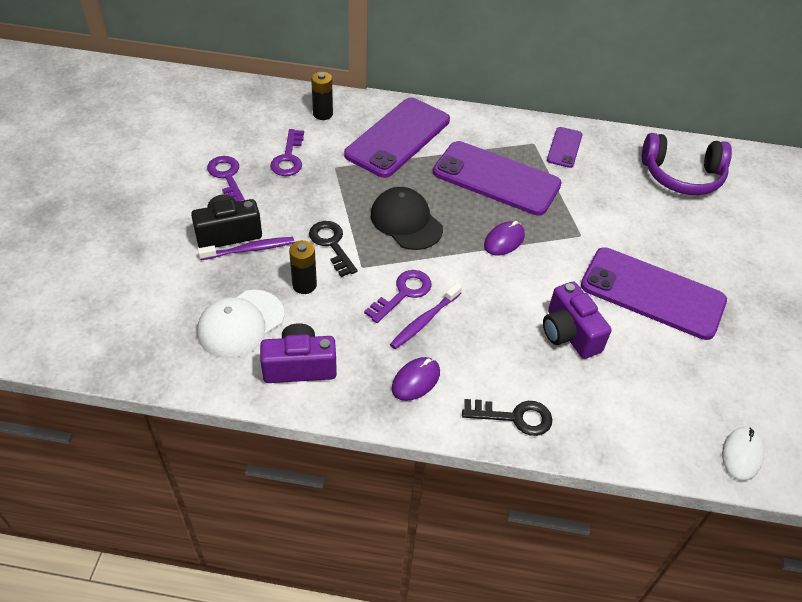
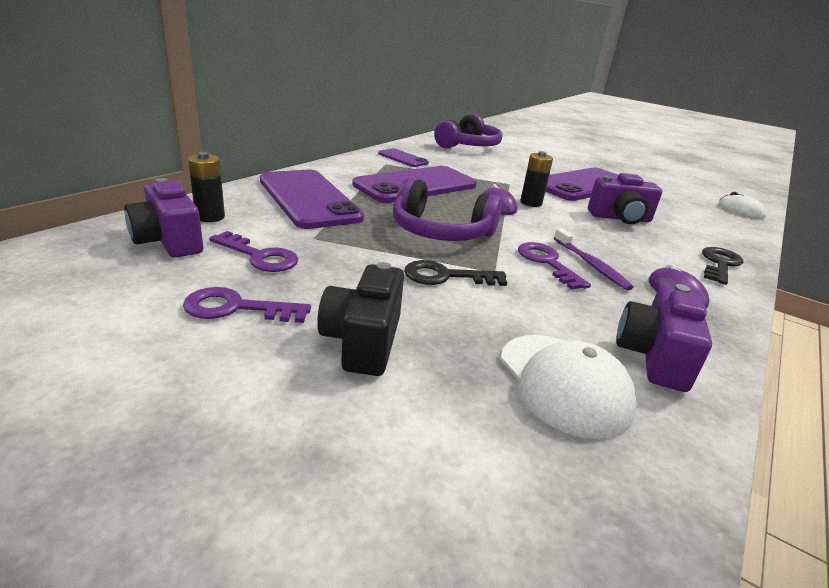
camera: 65 degrees left, 20 degrees down
(249, 249) = (412, 333): purple toothbrush -> none
(277, 118) = (169, 241): none -> purple camera
(304, 285) = (507, 312): black battery -> black battery (531, 203)
(406, 221) = (440, 231): black cap -> purple headphones

